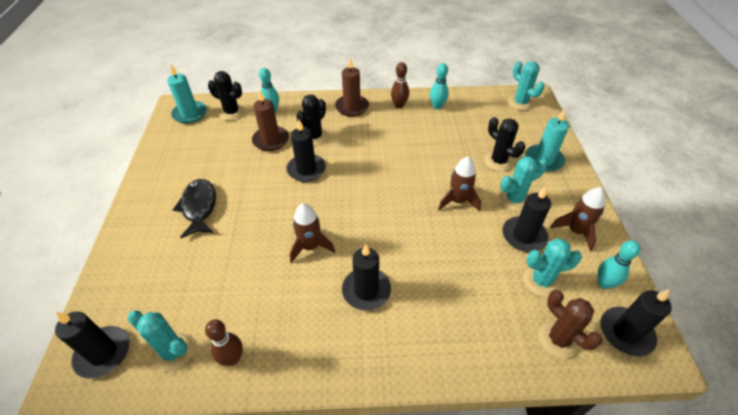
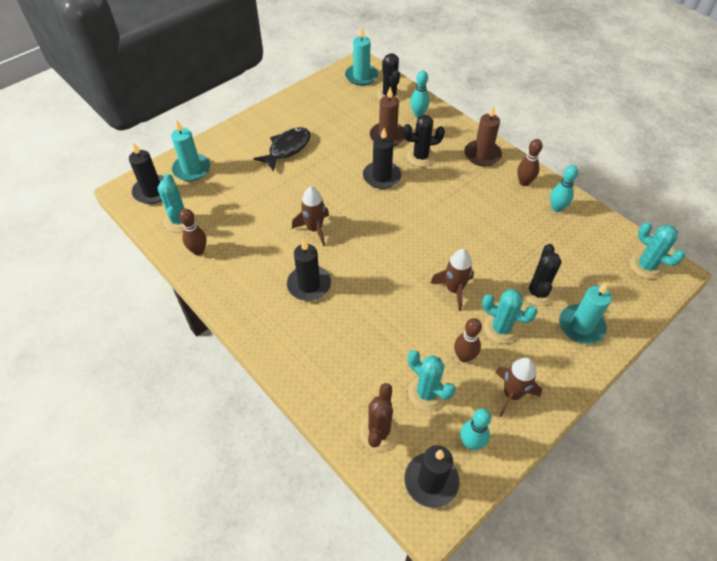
camera: 50 degrees right, 5 degrees up
(123, 297) = (192, 169): none -> turquoise candle
(520, 103) = (646, 266): turquoise cactus -> turquoise cactus turned 60 degrees counterclockwise
(523, 236) = (464, 356): black candle -> brown bowling pin

